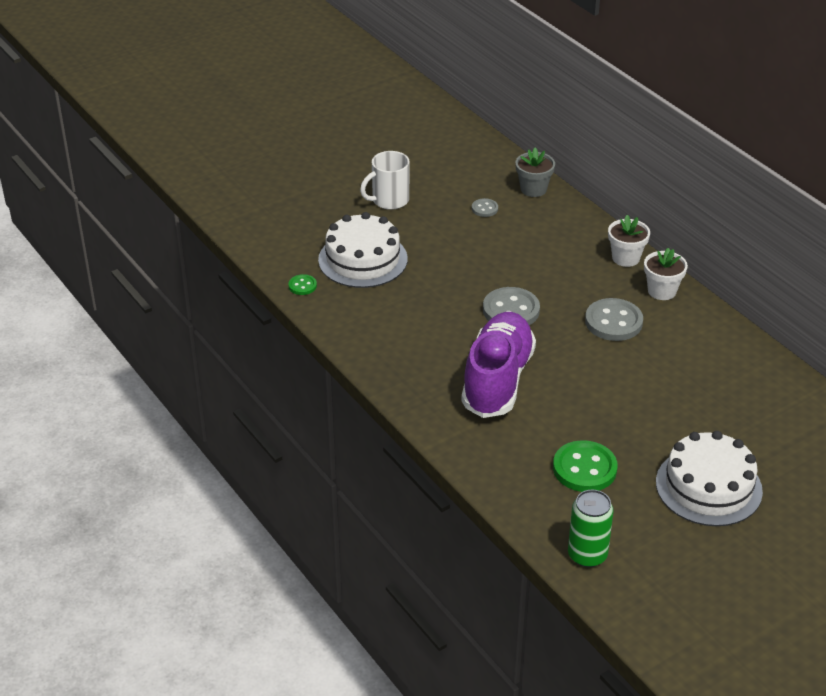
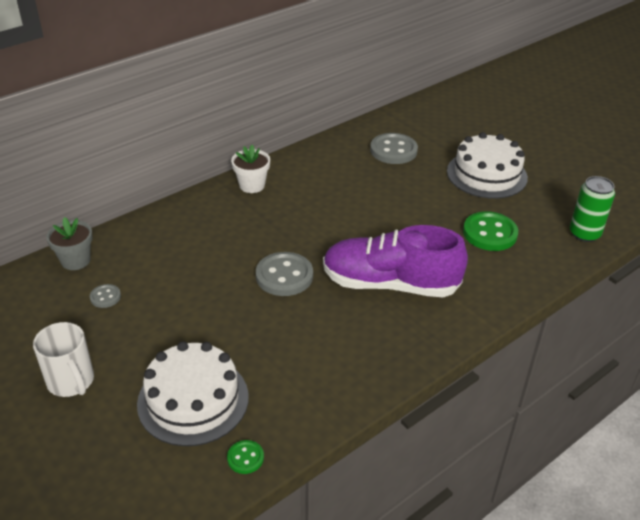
camera: 95 degrees left, 0 degrees up
(613, 322) = (297, 213): grey button -> grey button (393, 150)
(626, 258) = (202, 203): white flower pot -> none

